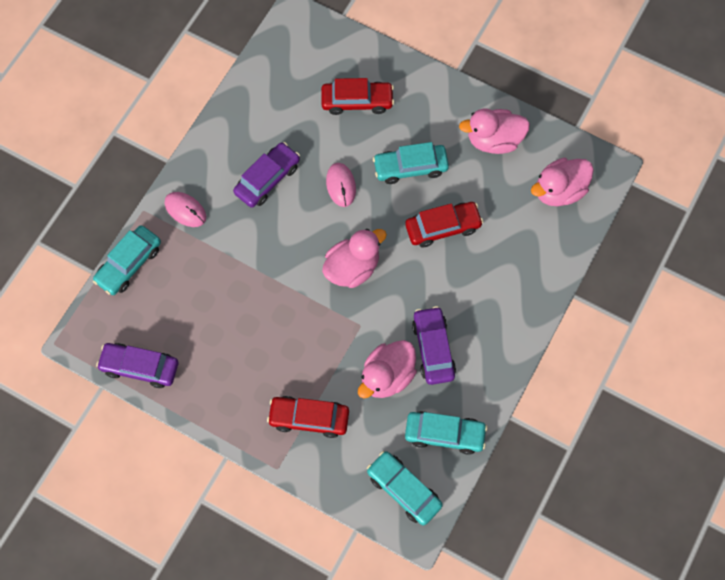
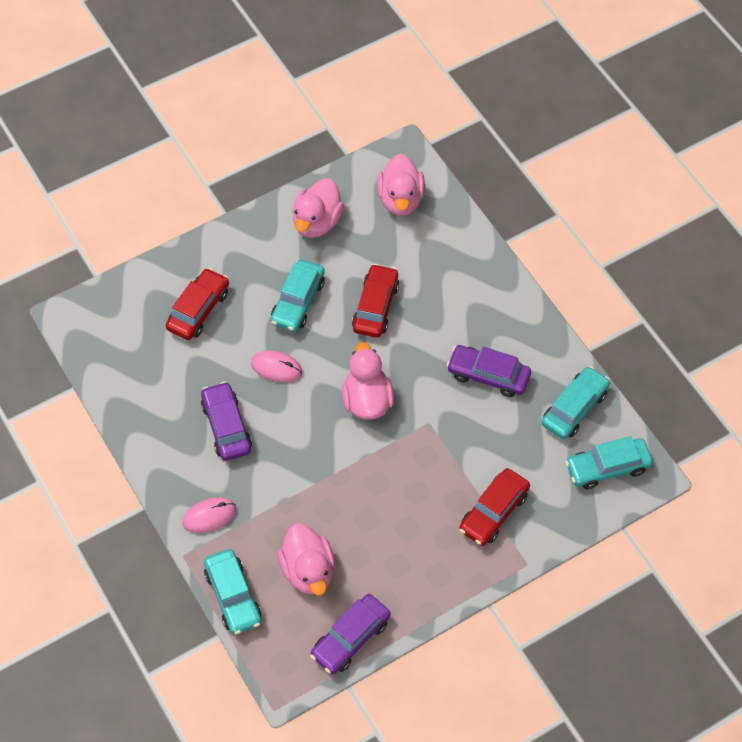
camera: 60 degrees left, 10 degrees down
(387, 376) = (492, 426): pink duck -> pink duck (308, 570)

